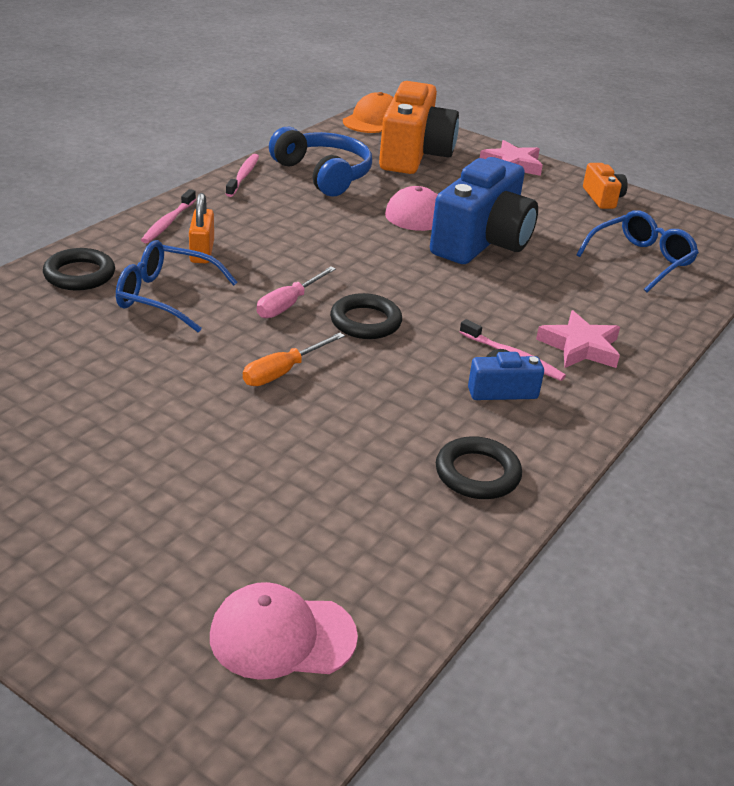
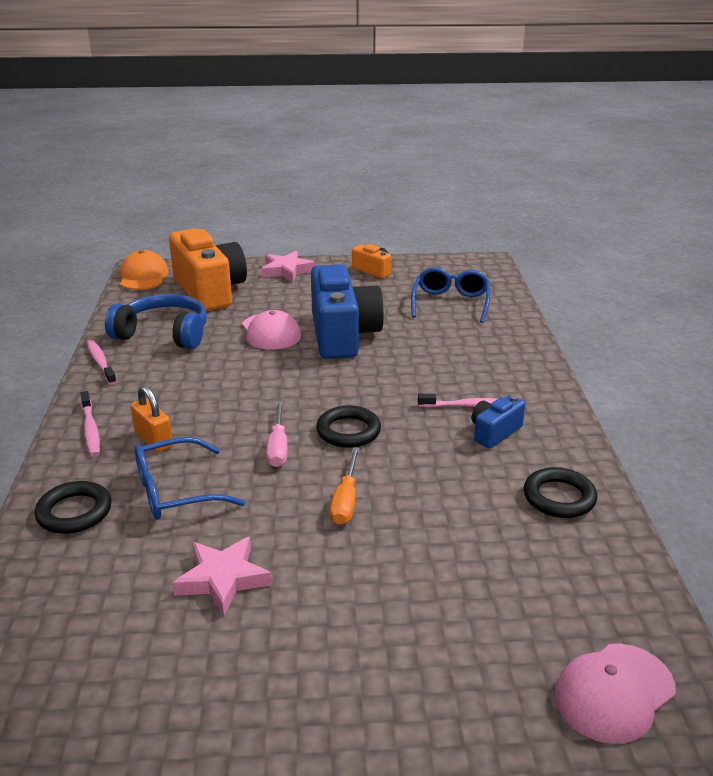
camera: 35 degrees left, 5 degrees down
(580, 347) = (496, 378): pink star -> pink star (223, 579)

